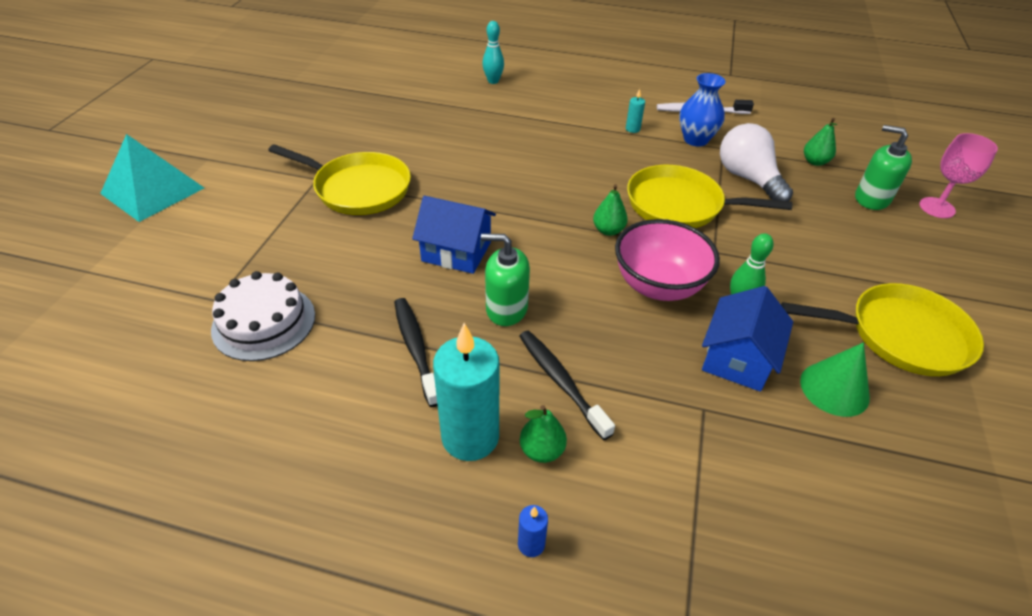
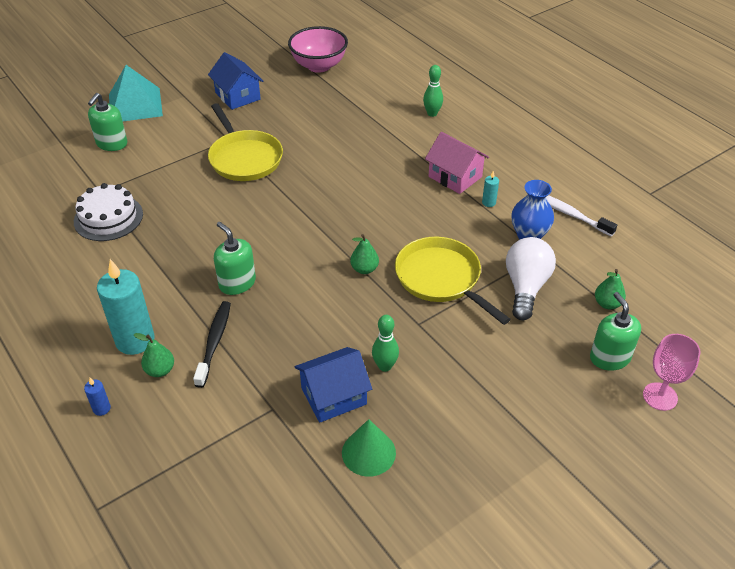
camera: 40 degrees right, 0 degrees up
(169, 242) = (112, 144): none -> green soap dispenser
(416, 349) = (163, 277): black toothbrush -> none
(456, 251) = (252, 231): blue house -> blue house (237, 96)
(493, 81) = (432, 113): turquoise bowling pin -> green bowling pin
(579, 121) = (455, 177): none -> pink house
(658, 286) = (346, 323): pink bowl -> pink bowl (319, 66)
(901, 335) = (468, 455): yellow pan -> none

